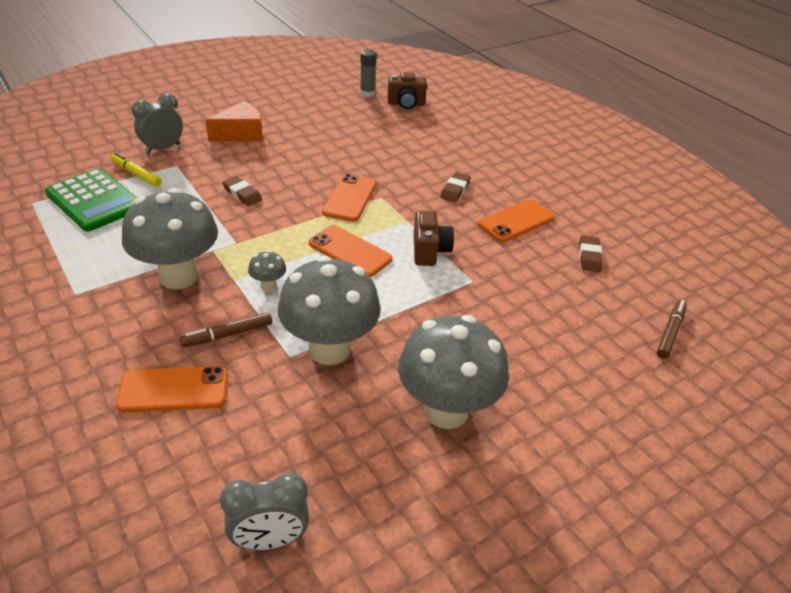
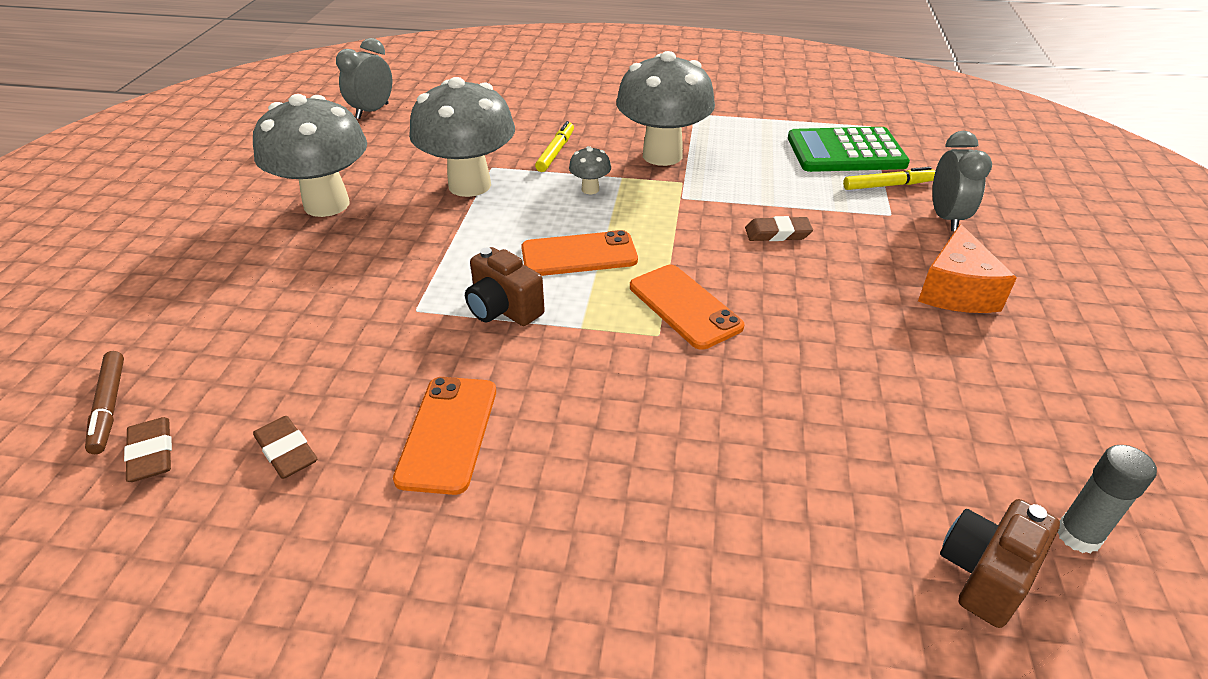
camera: 135 degrees right, 0 degrees up
(173, 390) = (531, 119): orange phone -> none
(227, 335) = (555, 152): brown marker -> yellow marker
(455, 190) = (595, 422): brown eraser -> brown eraser (151, 453)

